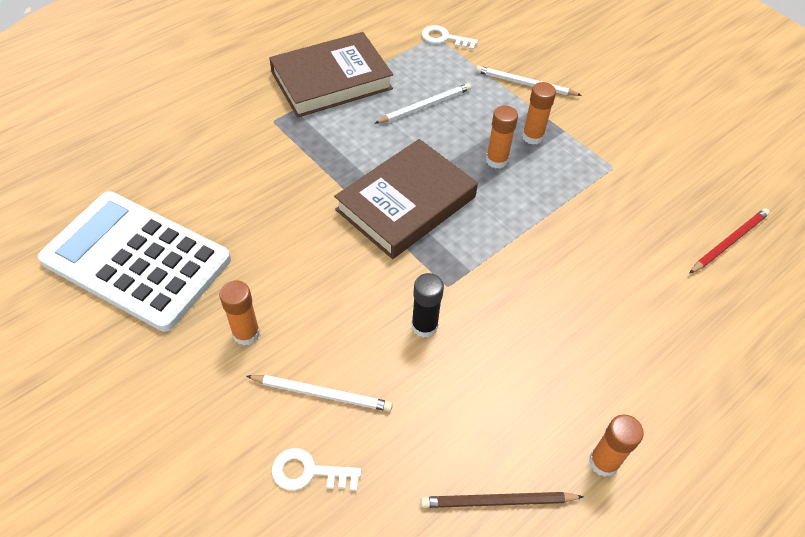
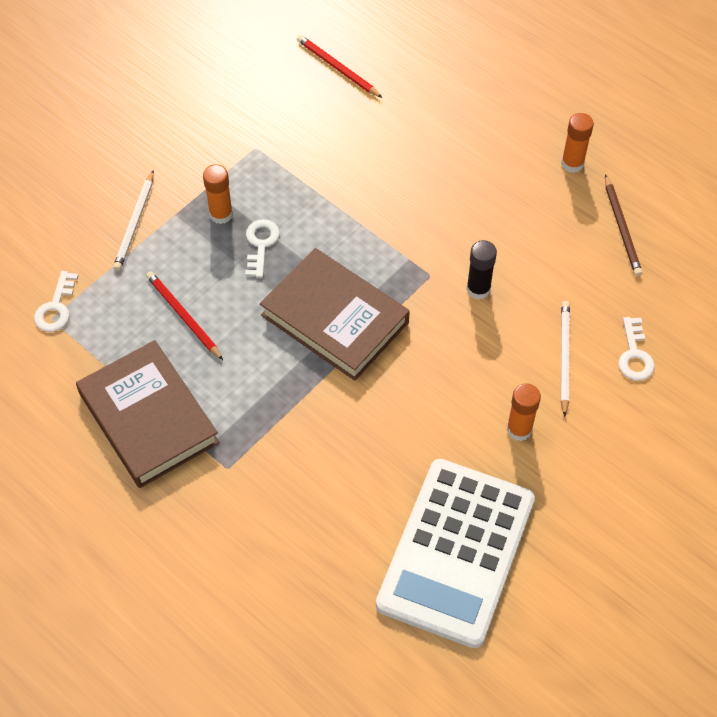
camera: 95 degrees left, 5 degrees up
(425, 106) = (183, 316): white pencil -> red pencil
(496, 160) = (261, 244): orange glue stick -> white key

